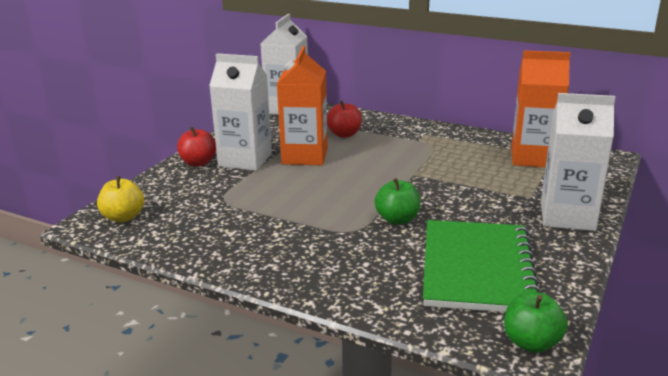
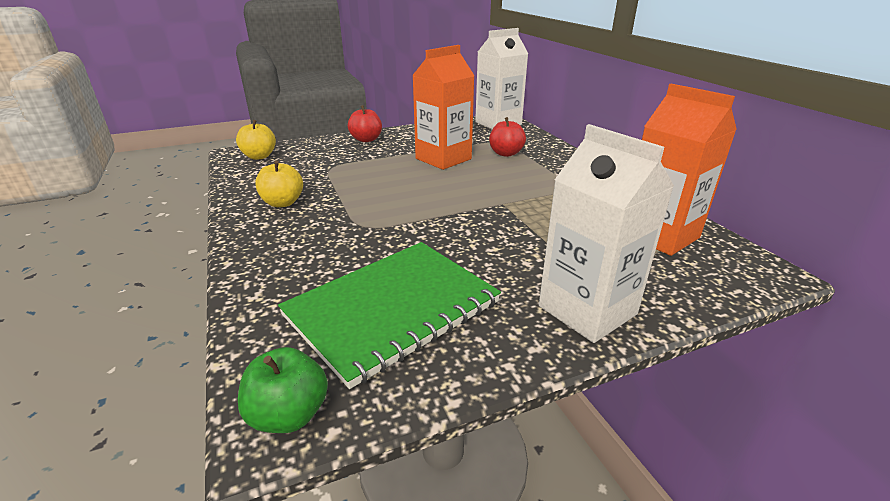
camera: 40 degrees right, 5 degrees up
(245, 160) = (398, 147): white carton -> none
(249, 244) = (283, 203): none -> yellow apple
(397, 219) = (414, 233): green apple -> none

